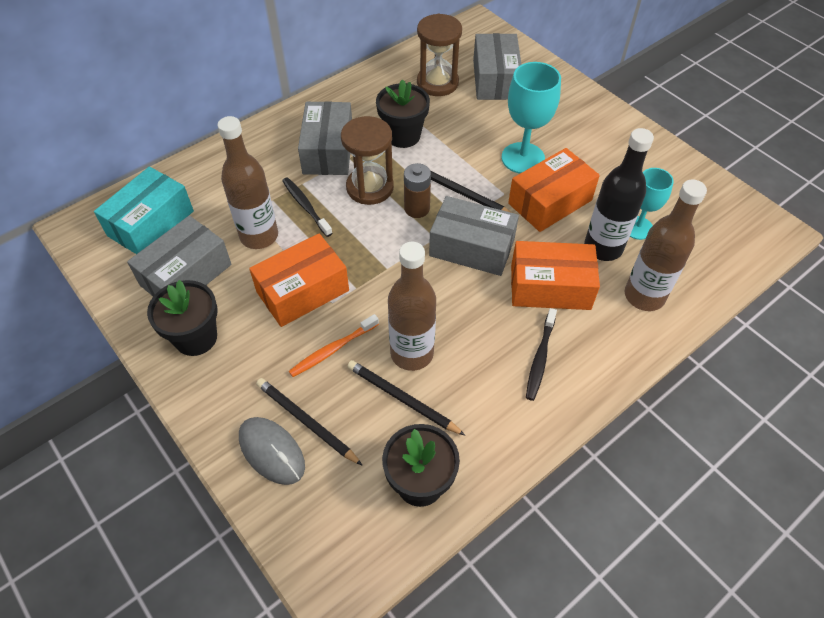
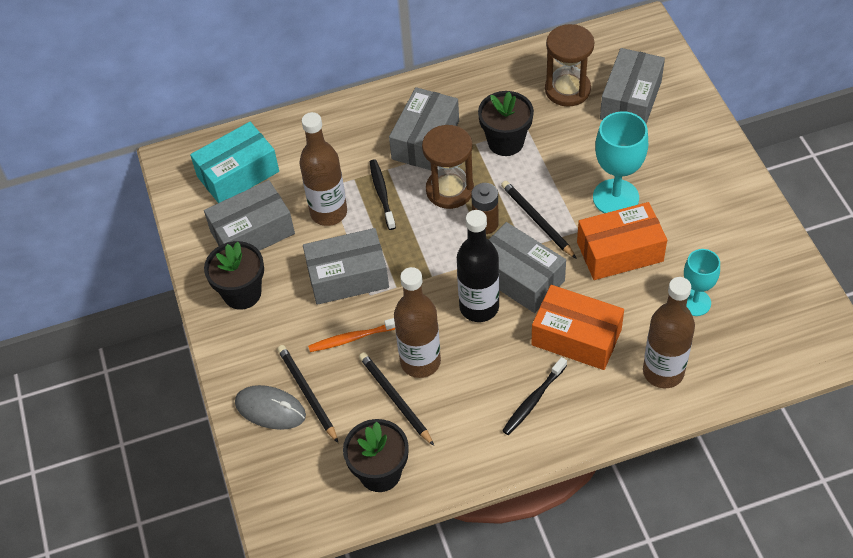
camera: 25 degrees right, 0 degrees up
(272, 451) = (270, 409): grey mouse -> grey mouse turned 45 degrees counterclockwise
(302, 291) = (348, 277): orange box -> grey box
(603, 247) = (648, 313): black bottle -> black bottle (479, 307)

